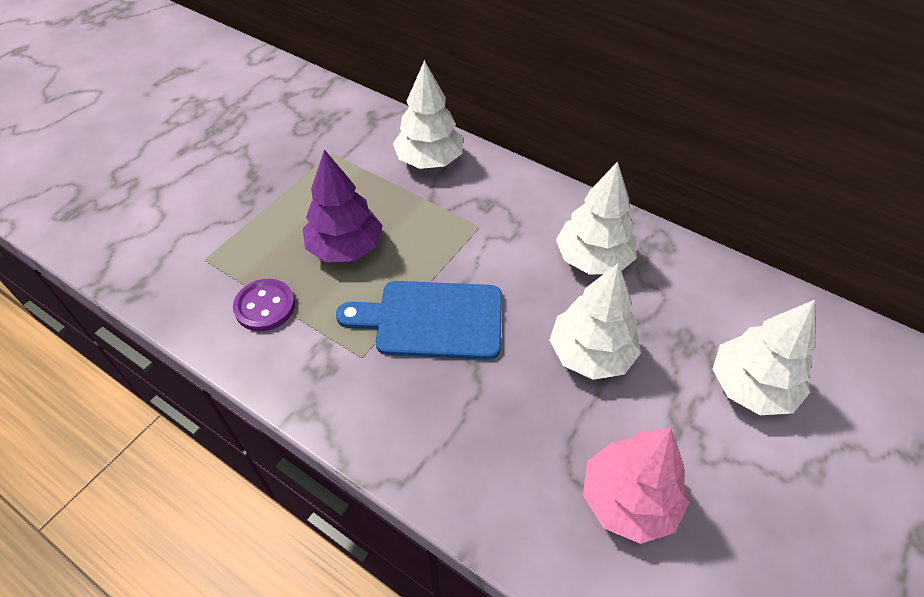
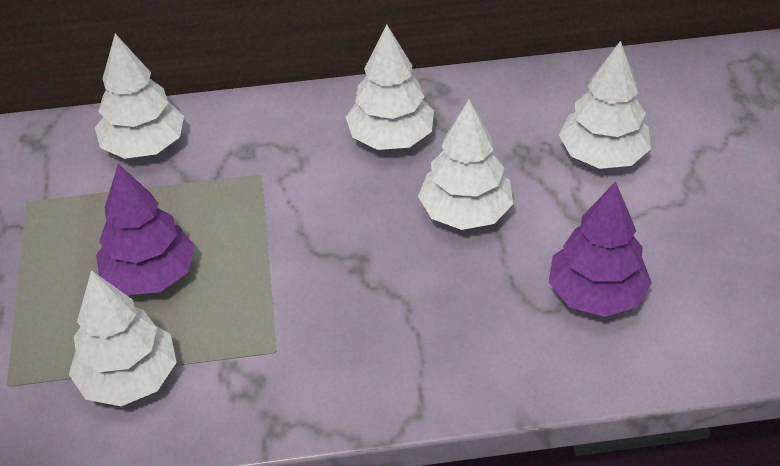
camera: 40 degrees left, 5 degrees down
(265, 306) = (129, 378): purple button -> white tree
(432, 319) = (305, 278): blue cutting board -> none
(628, 500) = (596, 294): pink tree -> purple tree

